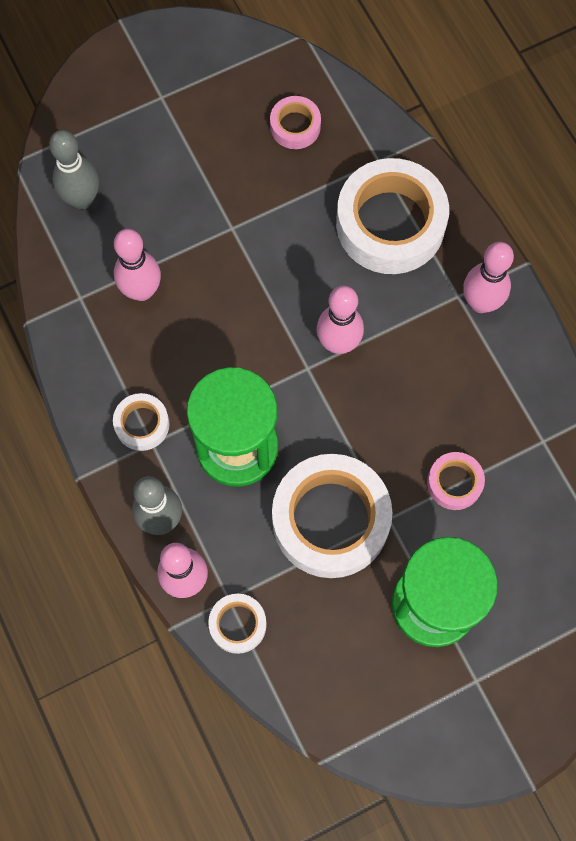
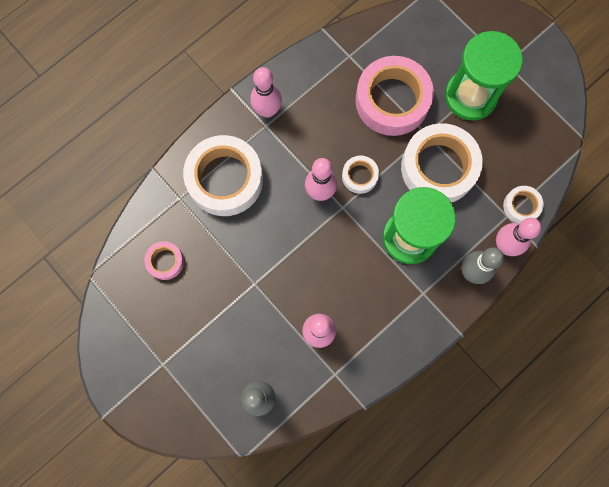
camera: 105 degrees left, 5 degrees up
(142, 424) = (413, 303): white tape -> white tape (359, 176)
(454, 483) = (392, 100): pink tape -> pink tape, size x2.10

